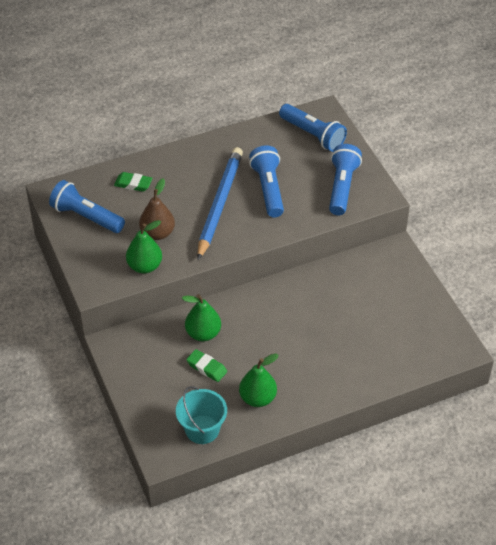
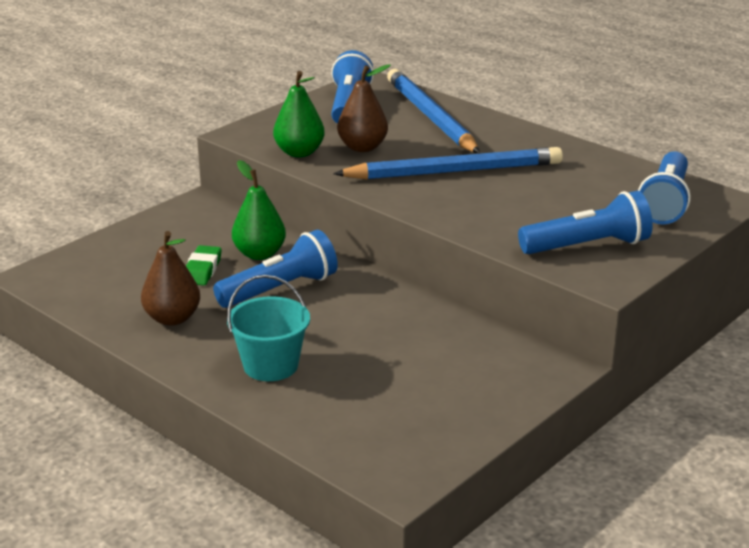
camera: 65 degrees right, 20 degrees down
(133, 184) = (430, 116): green eraser -> blue pencil
(202, 429) = (94, 291): turquoise bucket -> turquoise bucket (270, 365)
(258, 398) = (172, 318): green pear -> brown pear
(268, 189) = (519, 196): blue flashlight -> blue flashlight (280, 289)

